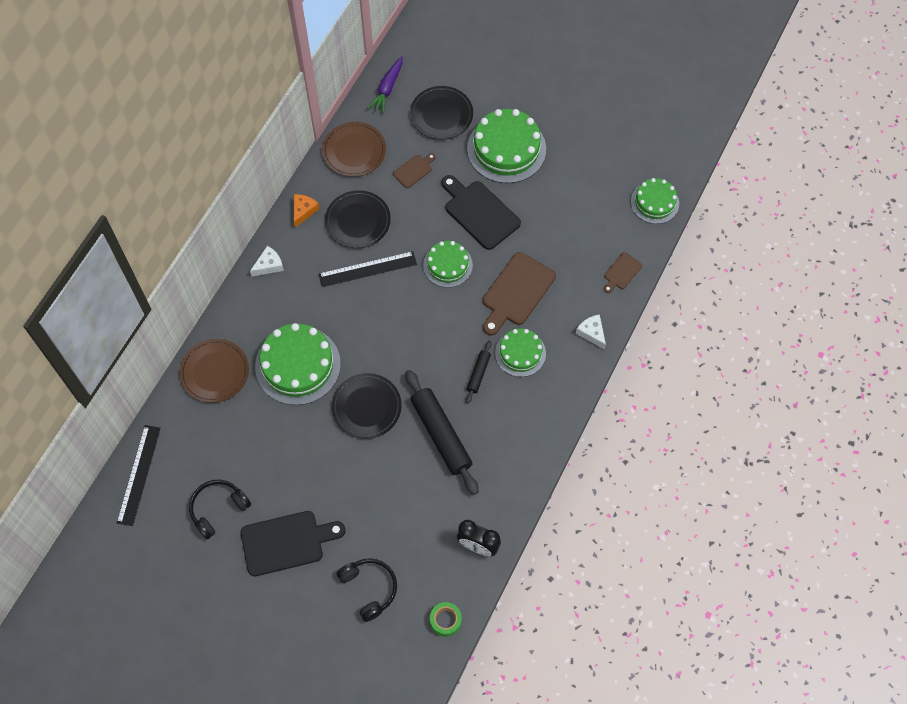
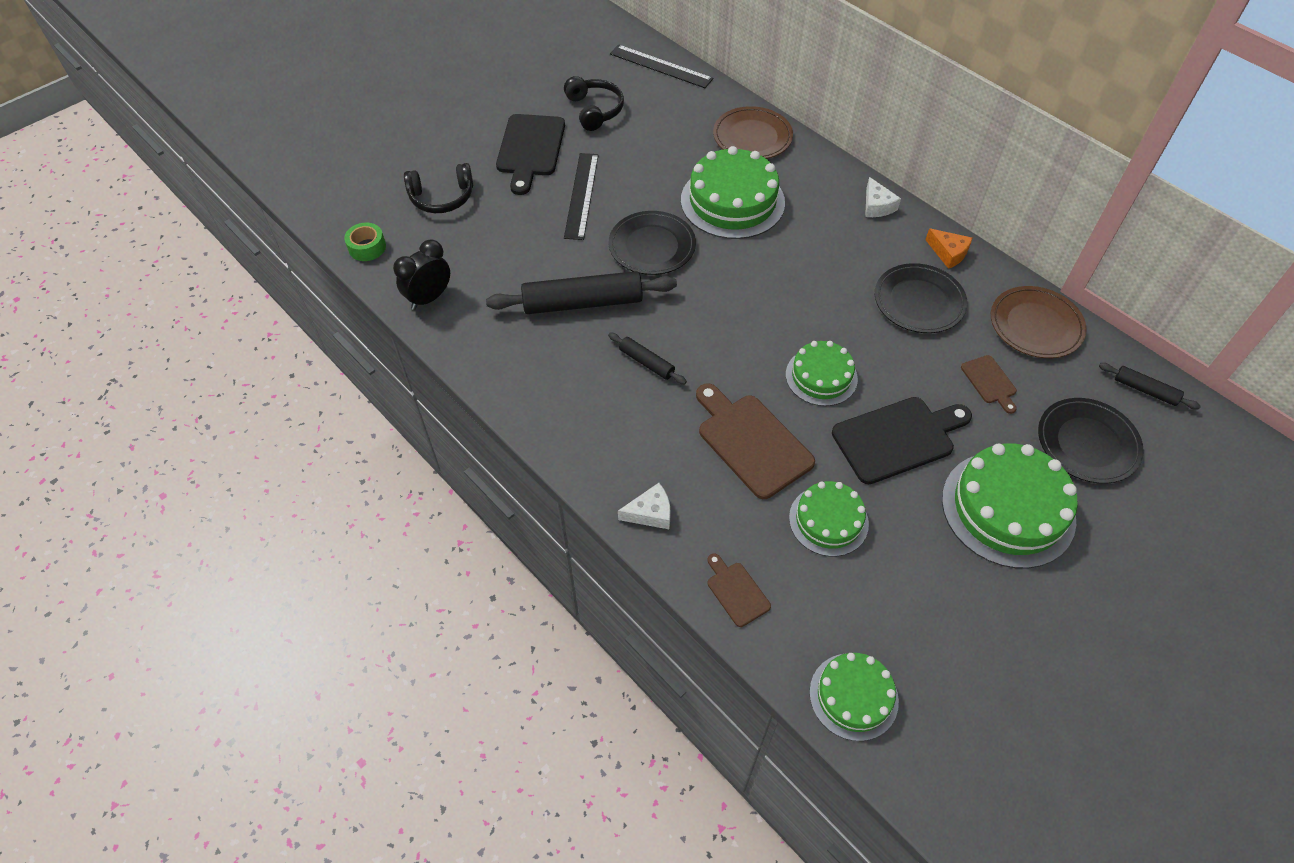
camera: 110 degrees right, 10 degrees down
(367, 269) = (842, 293): black ruler -> black ruler (581, 195)
(387, 88) = (1145, 390): purple carrot -> black rolling pin
(520, 353) = (656, 416): green cake -> green cake (828, 520)

